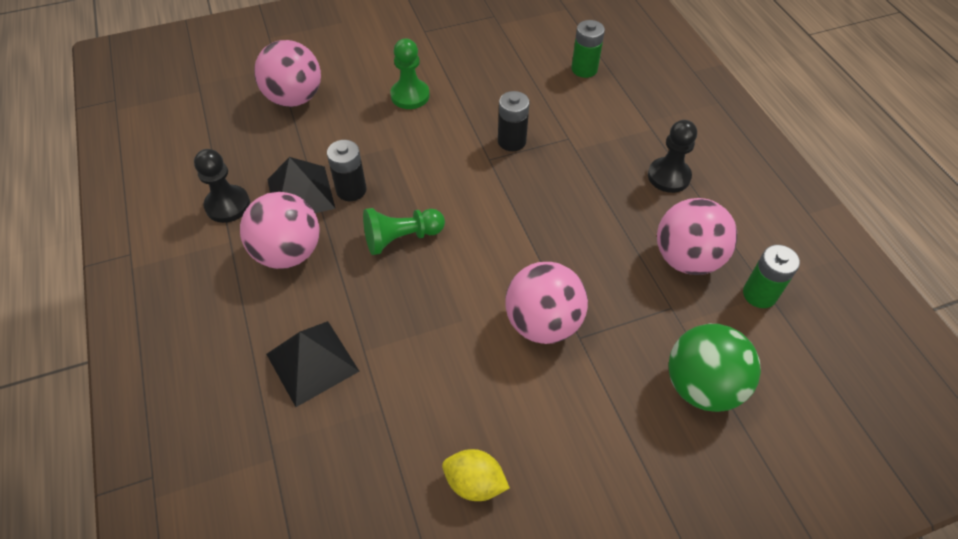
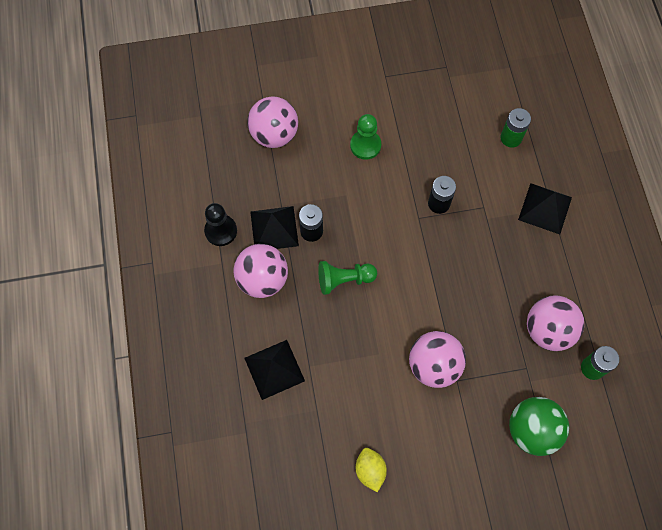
camera: 10 degrees right, 15 degrees up
(474, 483) = (370, 470): yellow lemon -> yellow lemon turned 45 degrees clockwise
(644, 130) = (545, 208): none -> black pyramid
(669, 176) = (553, 256): black pawn -> none

